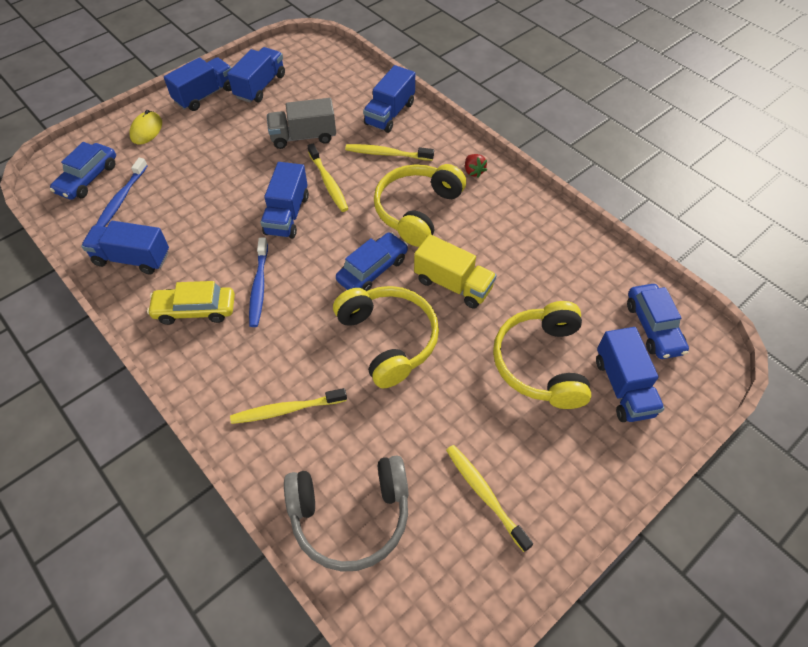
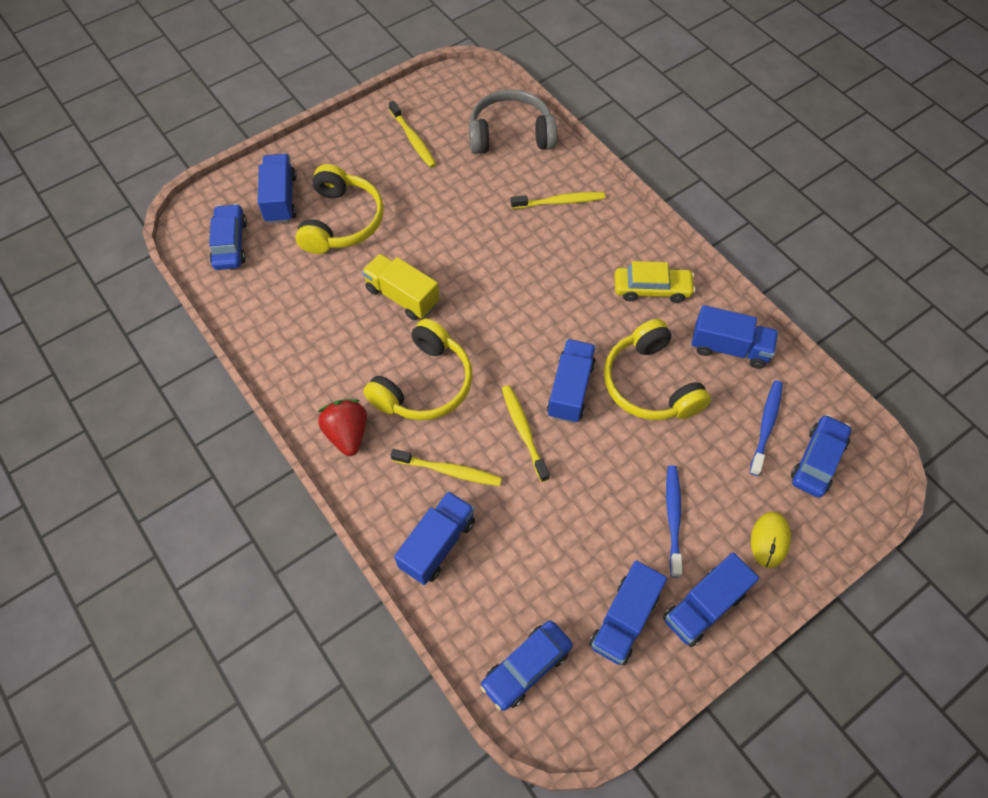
camera: 175 degrees left, 5 degrees up
(259, 287) = (593, 308): blue toothbrush -> blue toothbrush (673, 518)
(303, 137) = (556, 509): grey truck -> none
(372, 269) = (480, 317): blue car -> blue car (526, 667)
(388, 339) = (471, 250): yellow headphones -> yellow headphones (650, 384)
(473, 171) = (347, 434): red strawberry -> red strawberry, size x1.75

